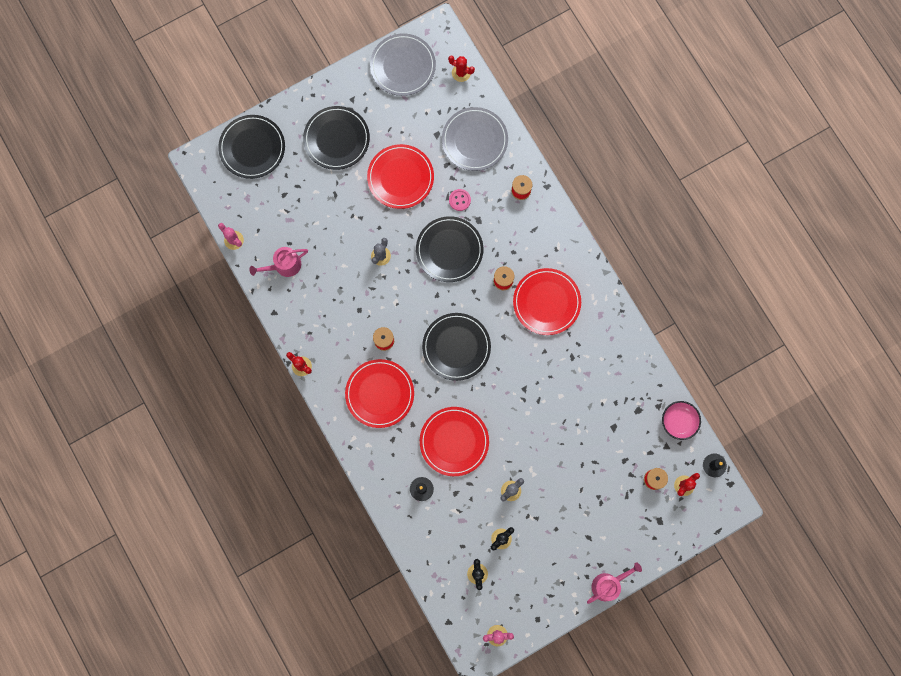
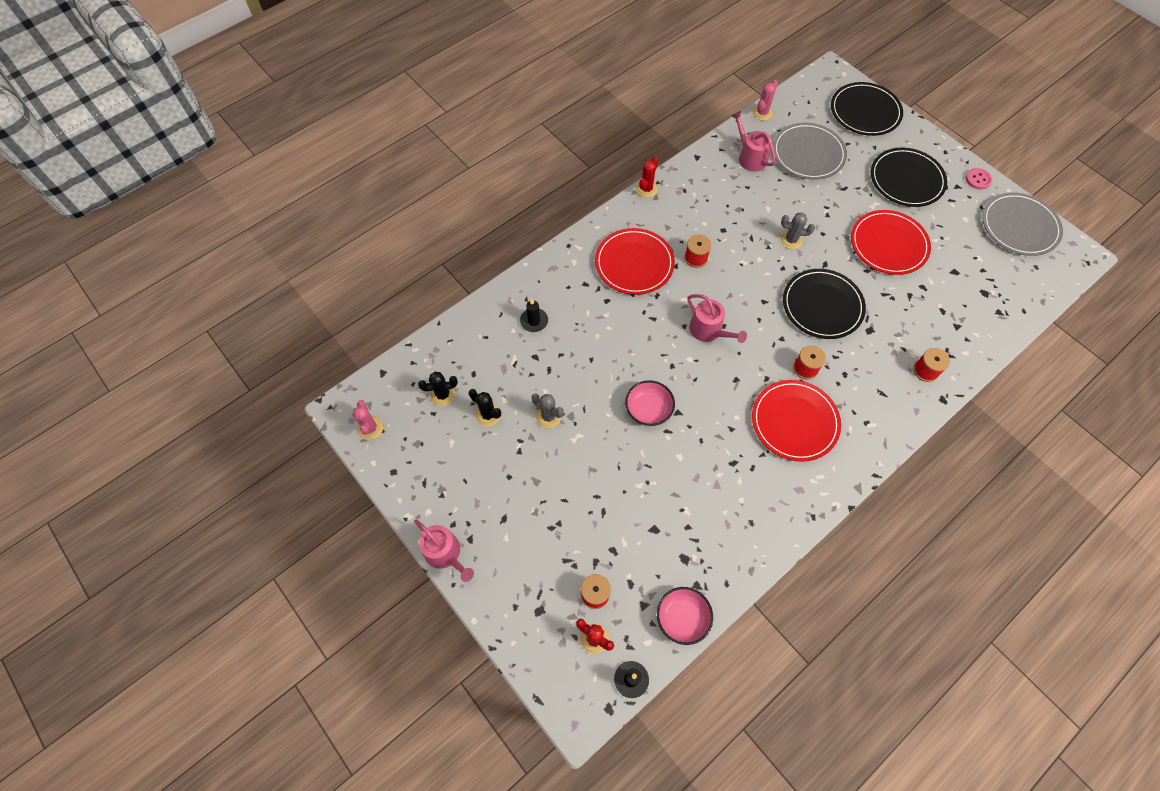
camera: 80 degrees right, 15 degrees down
(454, 441) = (596, 346): red plate -> none
(456, 347) = (709, 331): black plate -> pink watering can
(459, 200) = (886, 307): pink button -> pink button (978, 179)
(461, 73) = (1041, 284): red cactus -> none
(474, 140) = (966, 311): grey plate -> grey plate (808, 154)
(517, 411) = (648, 409): none -> pink bowl

